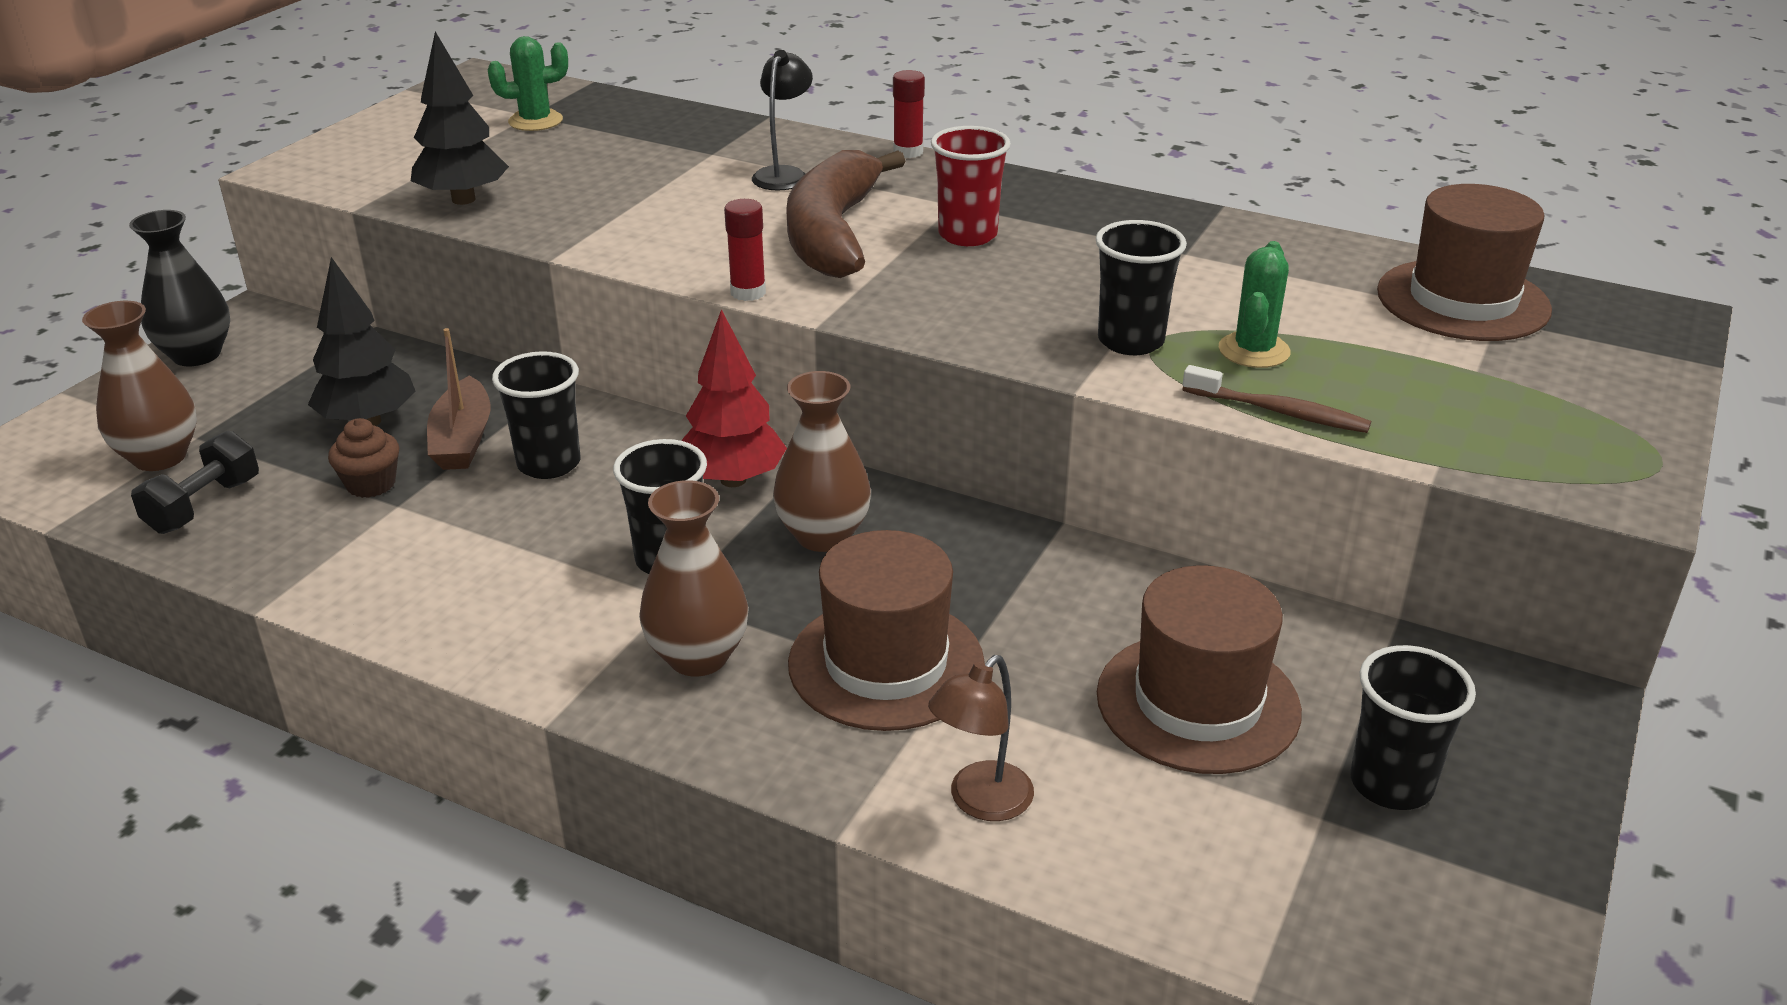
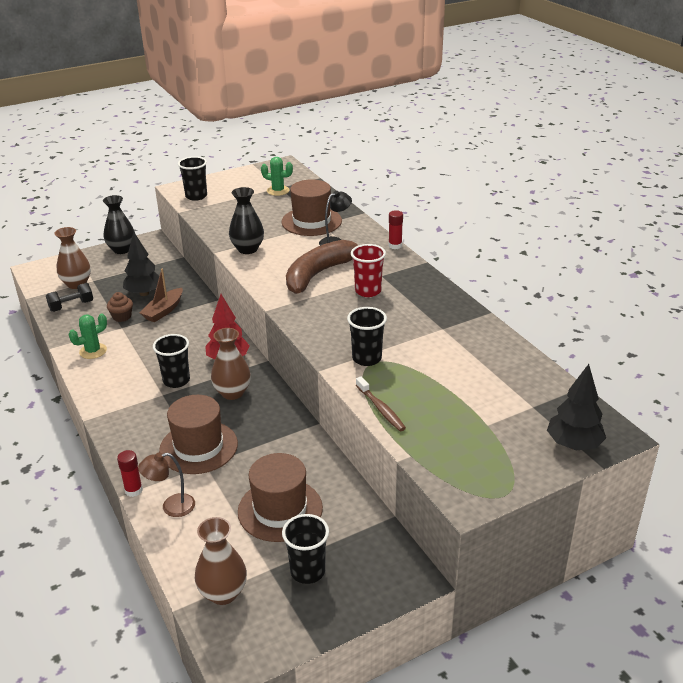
camera: 35 degrees right, 0 degrees up
(464, 199) = (216, 218): black tree -> black tree (573, 445)
(549, 464) = (179, 330): black cup -> black cup (196, 196)
(618, 234) = (247, 249): none -> black vase
(698, 657) = (147, 418): brown vase -> brown vase (223, 593)
(748, 292) = (260, 288): red glue stick -> red glue stick (133, 490)
(1254, 351) = (408, 380): green cactus -> green cactus (93, 351)
(1462, 300) = (530, 393): brown hat -> brown hat (311, 221)

